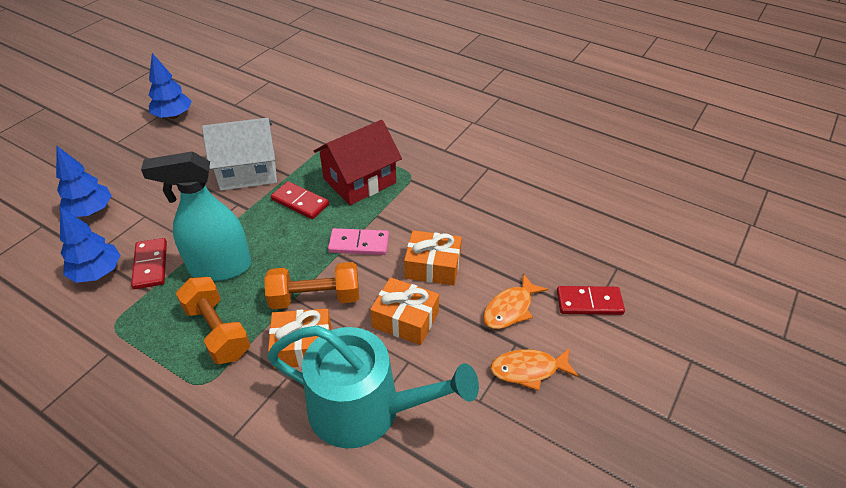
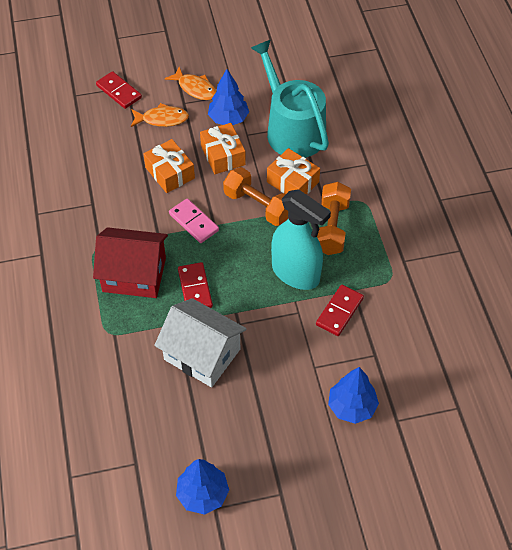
camera: 135 degrees left, 10 degrees up
(97, 272) = (379, 333): blue tree -> blue tree (228, 119)

